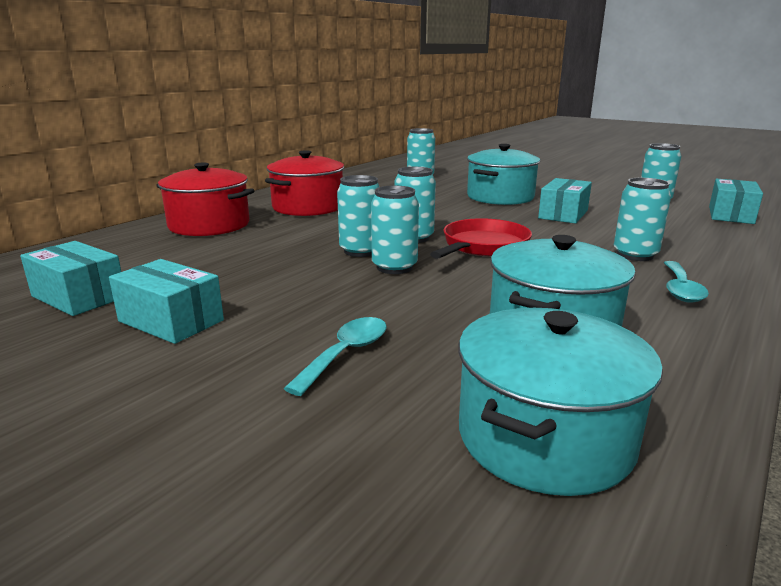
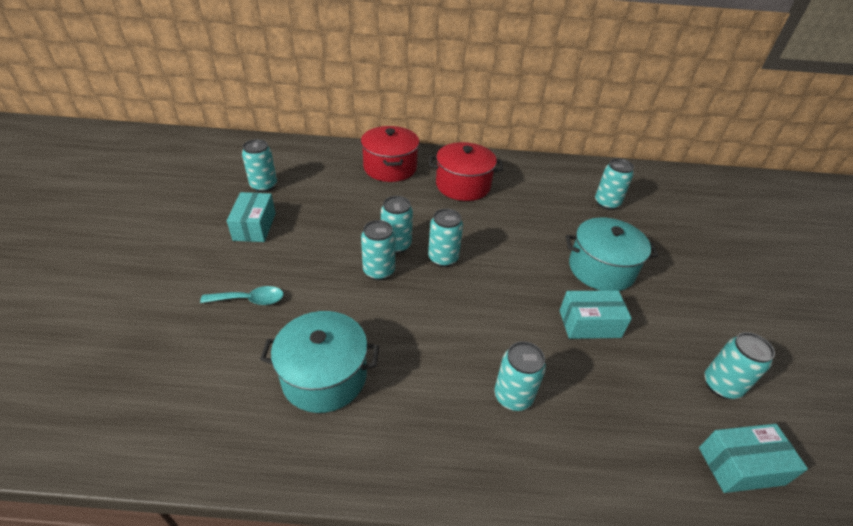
camera: 55 degrees right, 20 degrees up
(79, 297) = (264, 186): turquoise box -> turquoise can
(483, 246) = (455, 299): red pan -> none
(544, 437) = (199, 402): turquoise pot -> none
(680, 289) = (449, 439): turquoise spoon -> none

